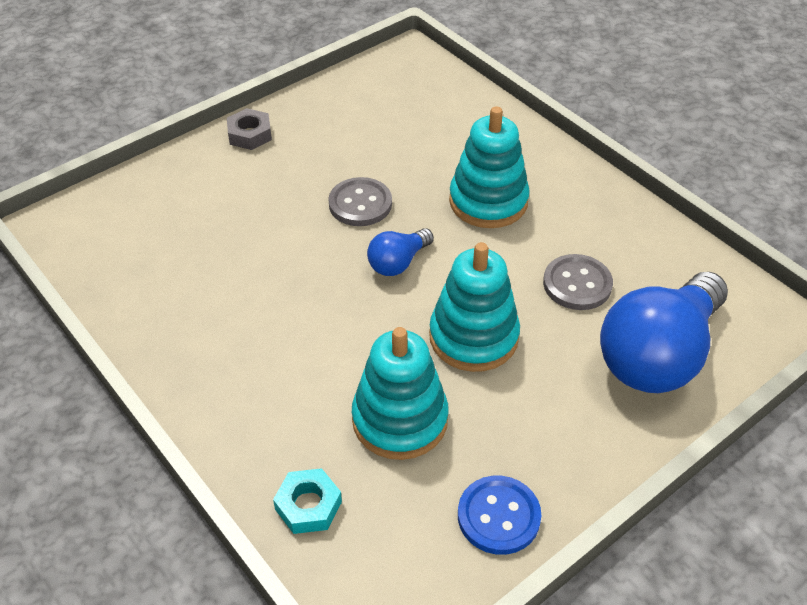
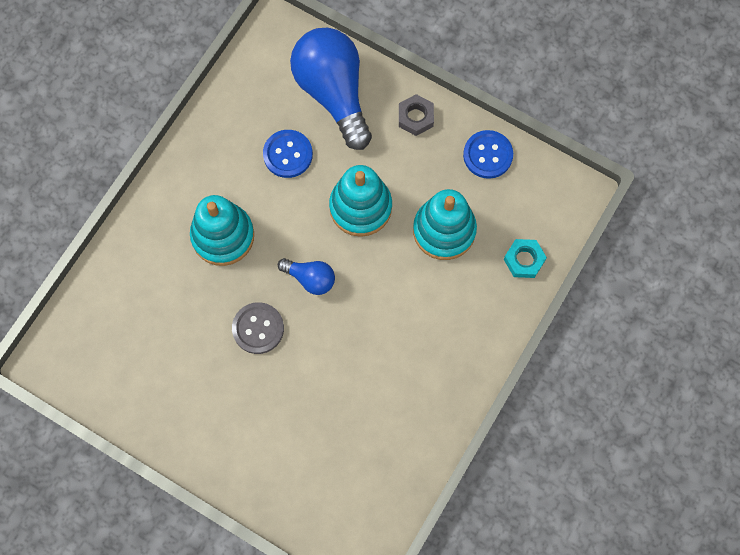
camera: 110 degrees left, 25 degrees up
(250, 134) = (204, 452): grey nut -> grey nut (415, 117)
(577, 284) = (288, 154): grey button -> blue button
(658, 355) = (333, 93): blue light bulb -> blue light bulb turned 135 degrees counterclockwise

